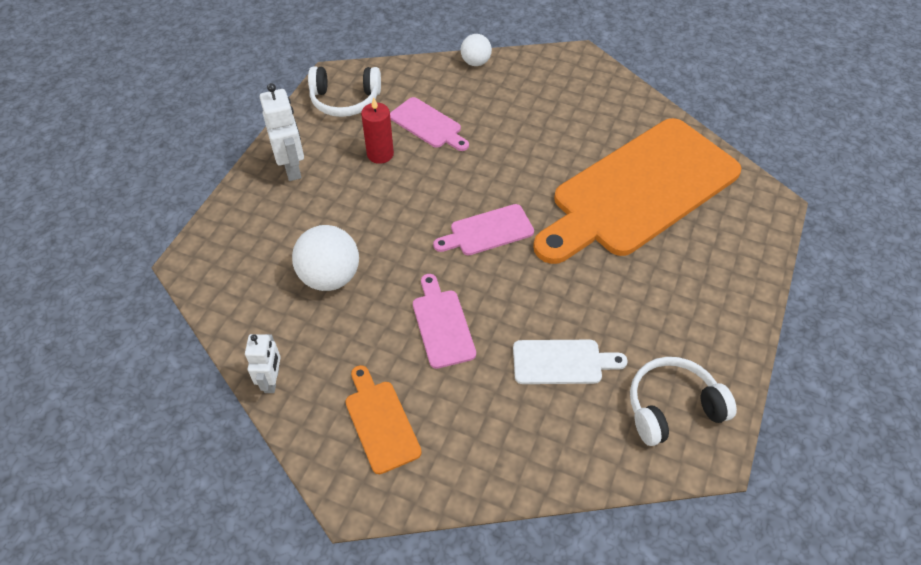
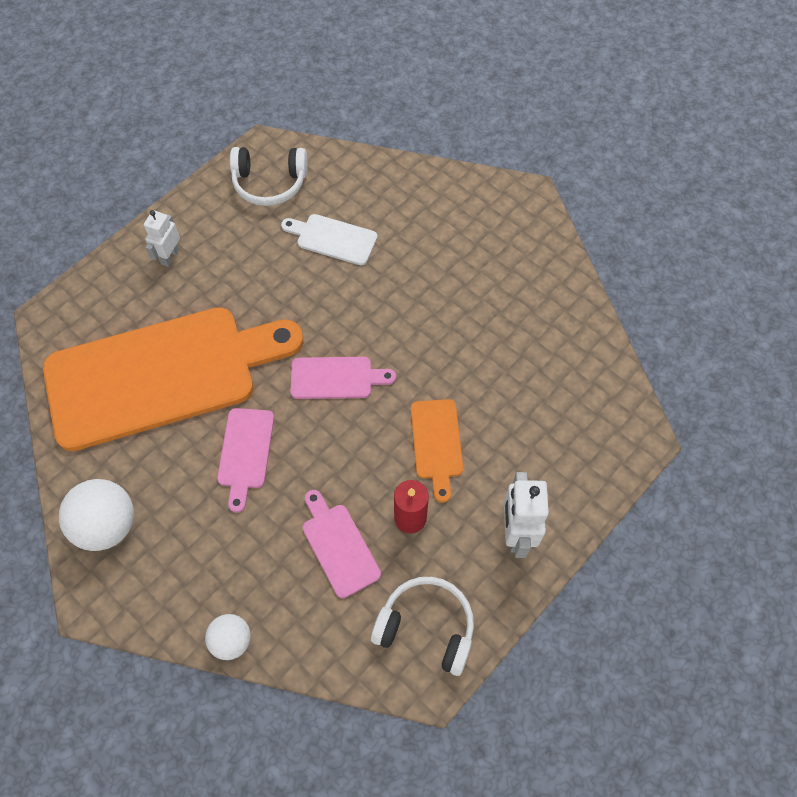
camera: 160 degrees left, 10 degrees up
(272, 380) = (575, 296): white robot -> white robot (170, 256)
(330, 277) = (505, 377): white ball -> white ball (107, 525)
(380, 422) = (494, 238): orange cutting board -> orange cutting board (436, 443)
(442, 324) = (417, 299): pink cutting board -> pink cutting board (245, 453)

